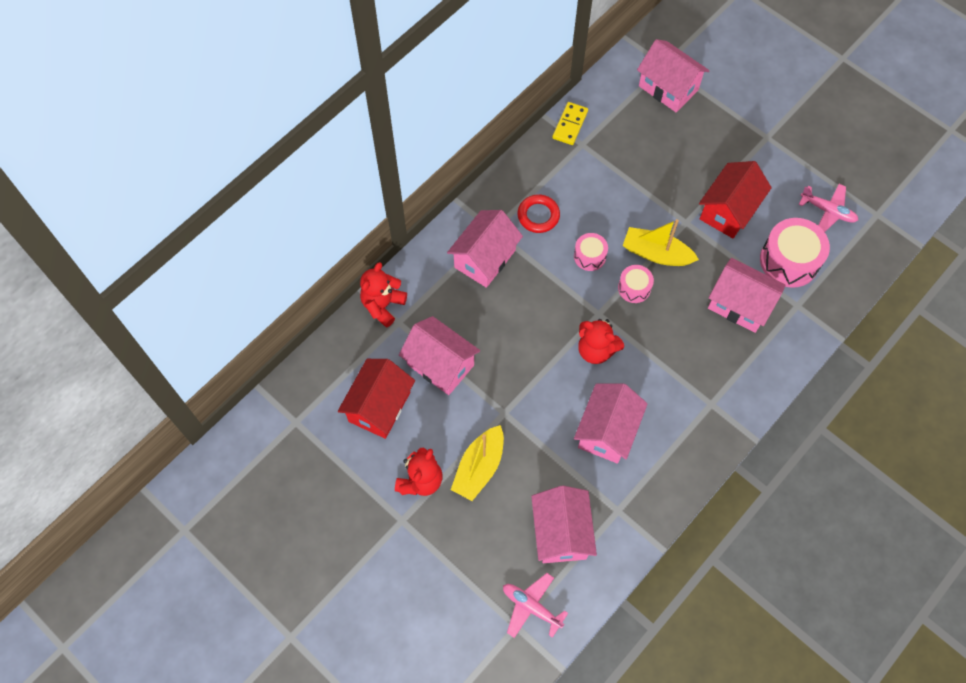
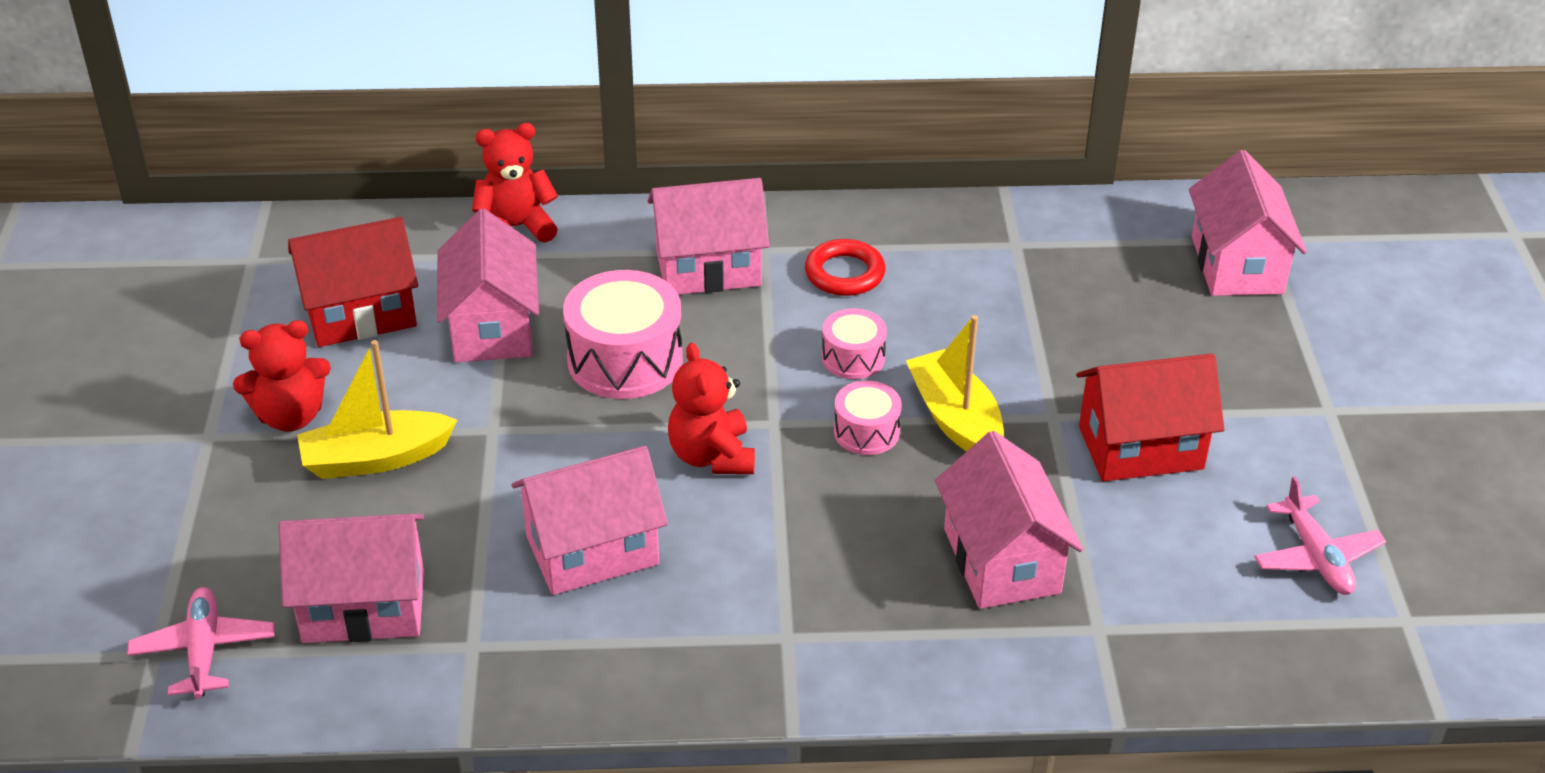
camera: 45 degrees right, 25 degrees down
(561, 533) = (364, 606): pink house -> pink house turned 45 degrees clockwise
(570, 125) = (1028, 216): yellow domino -> none
(789, 261) = (1161, 568): pink drum -> pink drum (625, 360)

